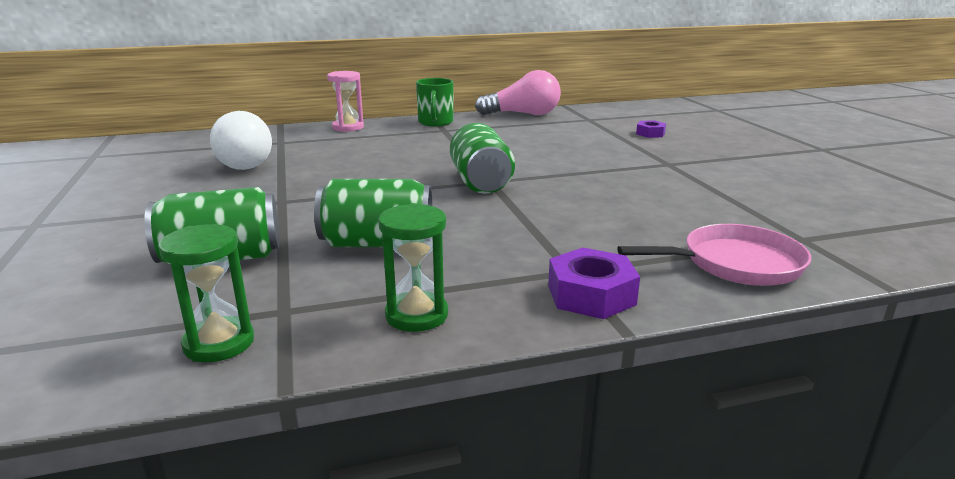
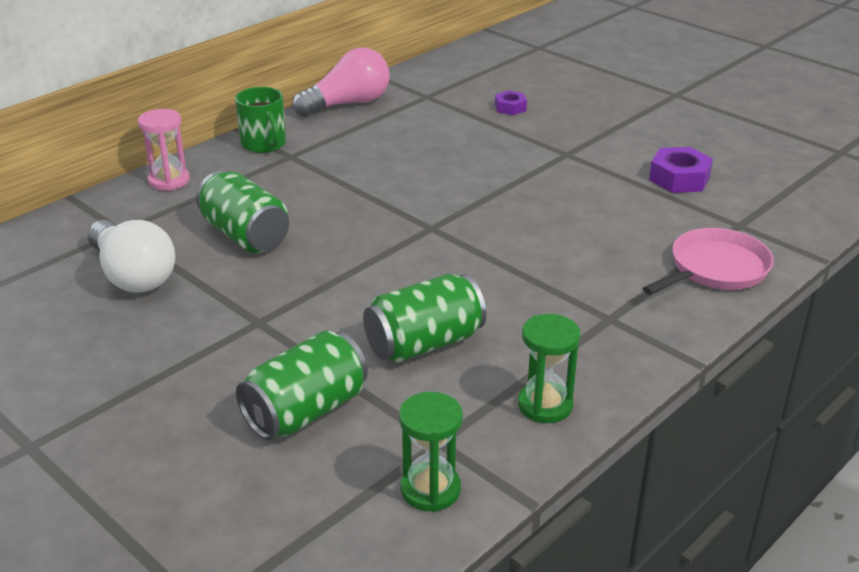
camera: 30 degrees left, 10 degrees up
(480, 182) = (423, 231): green can -> green can (245, 235)
(591, 295) = (646, 338): purple nut -> purple nut (679, 178)

